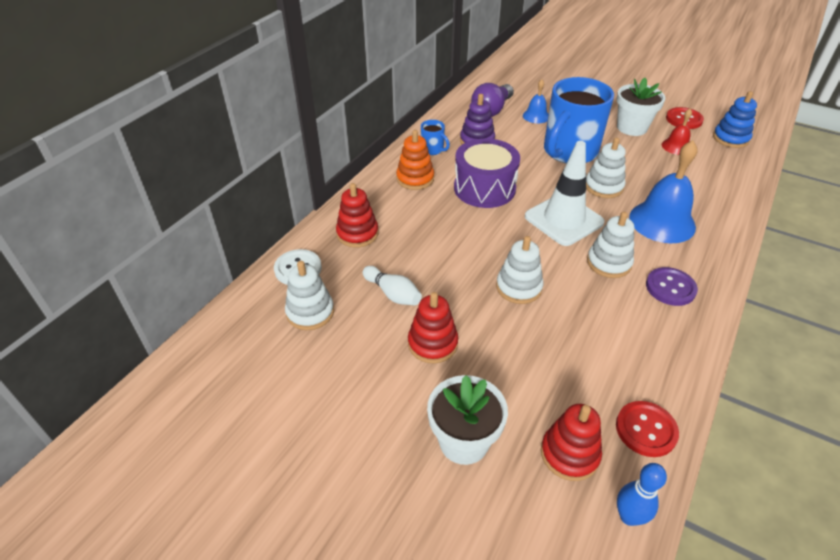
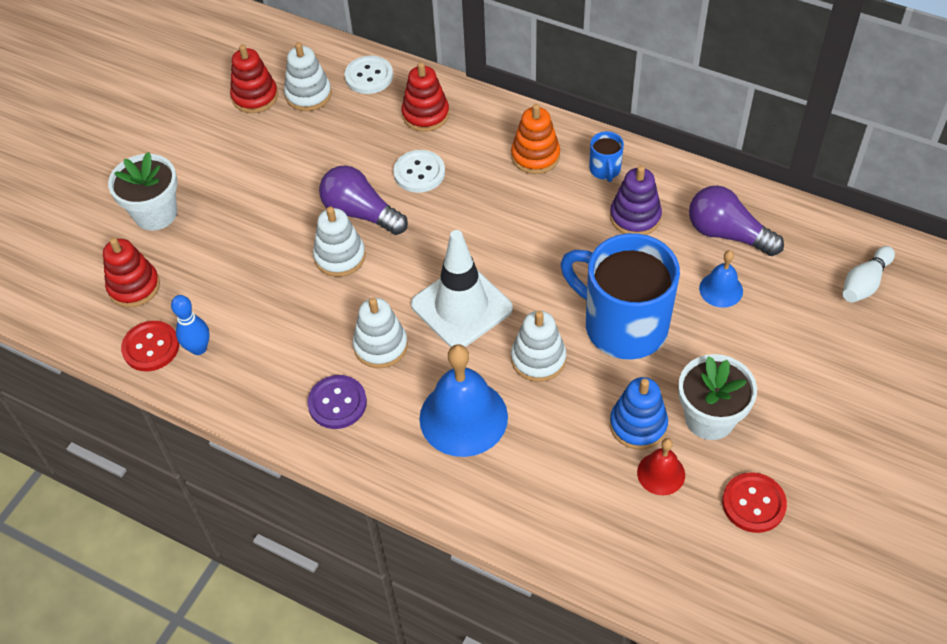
camera: 90 degrees right, 10 degrees up
(393, 294) = (332, 152): white bowling pin -> white bowling pin (864, 283)
(425, 238) = (419, 173): none -> white button
(432, 343) = (264, 187): red stacking toy -> red stacking toy (255, 97)
(433, 150) = (605, 170): blue mug -> blue mug turned 45 degrees counterclockwise
(469, 274) = (361, 213): none -> purple light bulb
(484, 188) = (521, 226): purple drum -> none
(629, 516) = (72, 322): blue bowling pin -> blue bowling pin (198, 348)
(730, 138) = (701, 565): blue stacking toy -> blue stacking toy (638, 425)

